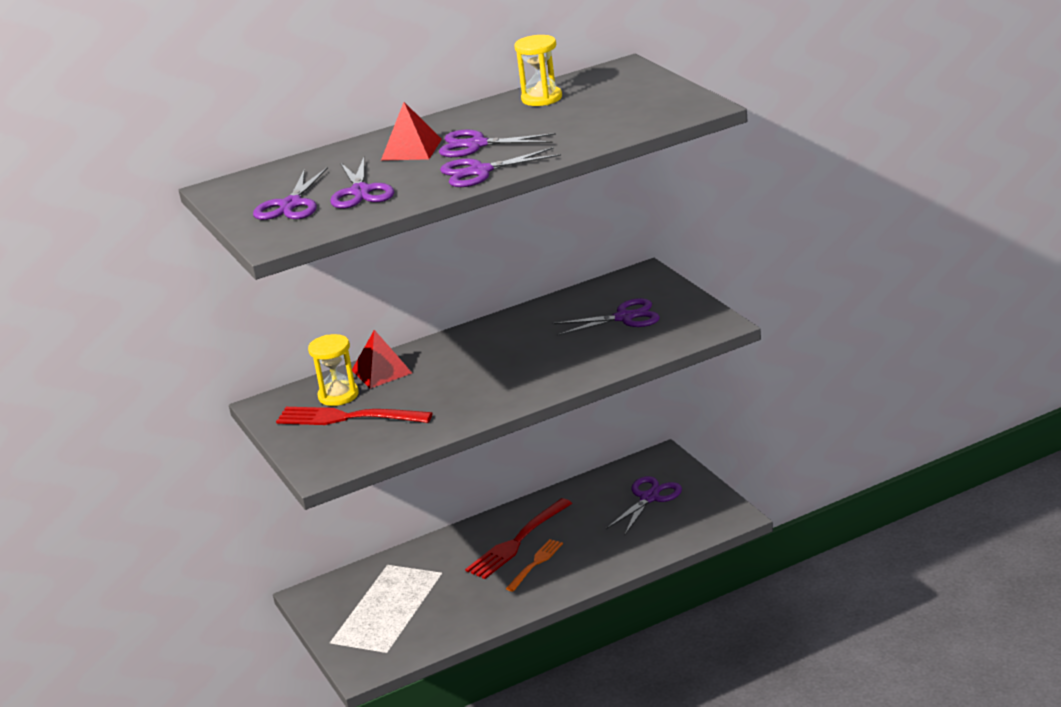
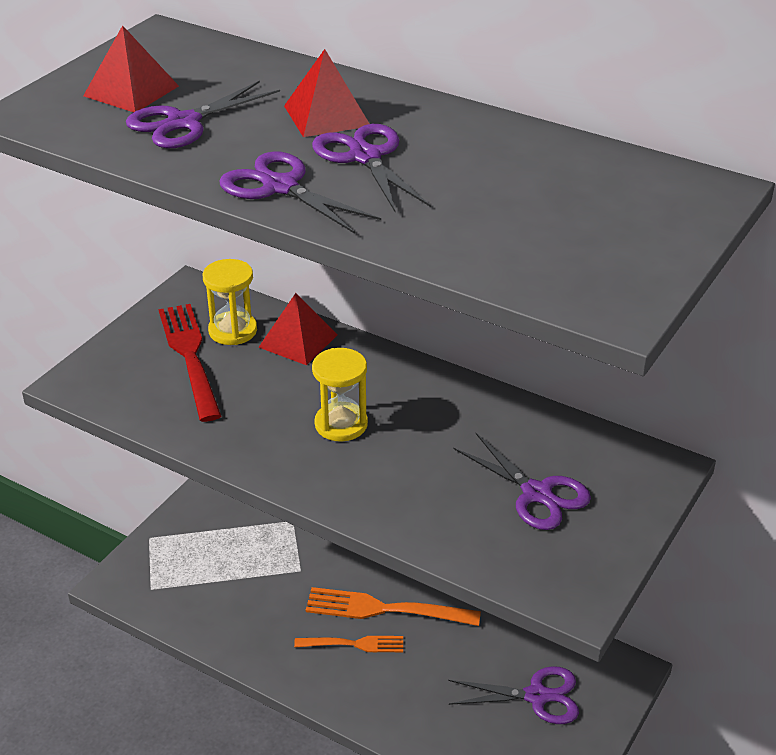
camera: 55 degrees right, 10 degrees up
(291, 205) = (131, 91): purple scissors -> red pyramid
(517, 541) = (385, 609): red fork -> orange fork
(541, 98) = (549, 157): yellow hourglass -> yellow hourglass (341, 424)

